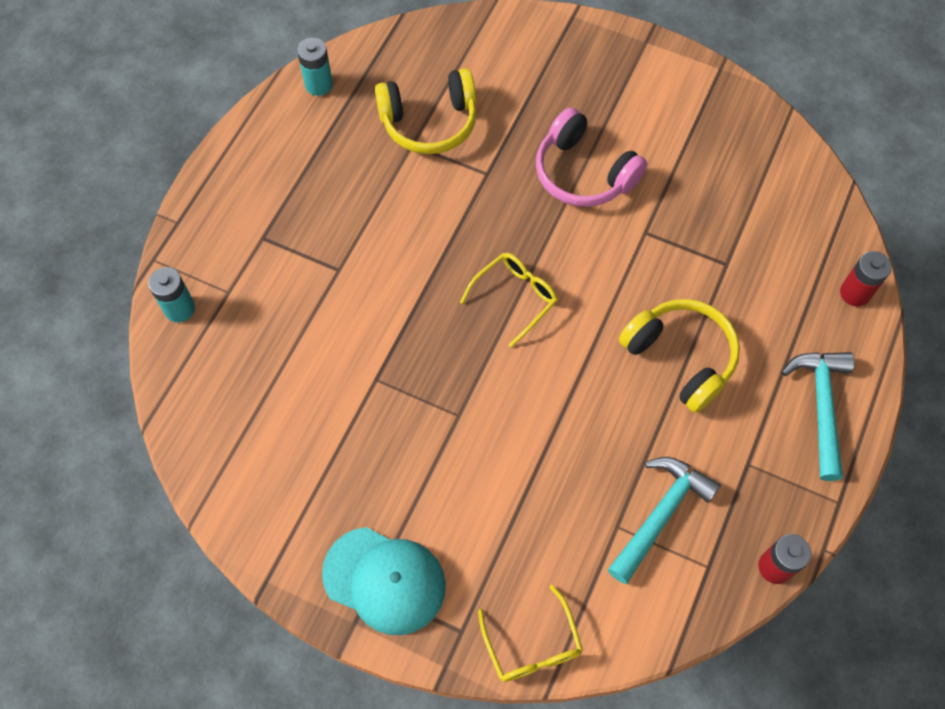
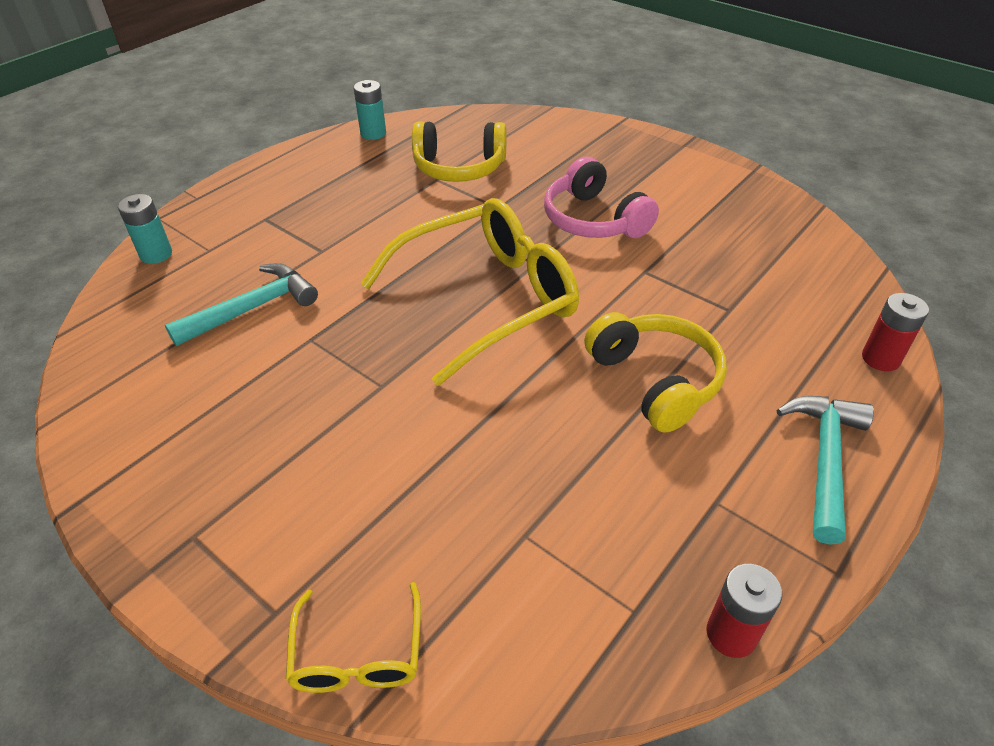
camera: 15 degrees right, 20 degrees down
(385, 580) = (212, 531): turquoise cap -> none
(515, 298) = (486, 299): yellow glasses -> yellow glasses, size x2.13
(660, 515) = (585, 534): turquoise hammer -> turquoise hammer (252, 309)

